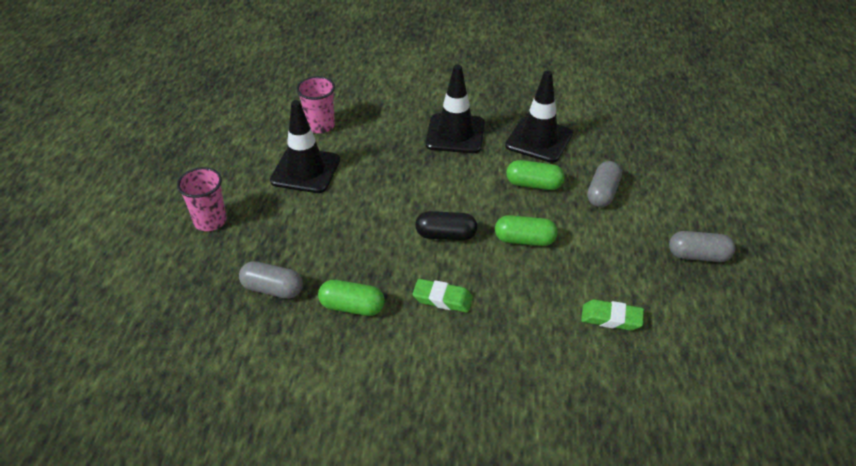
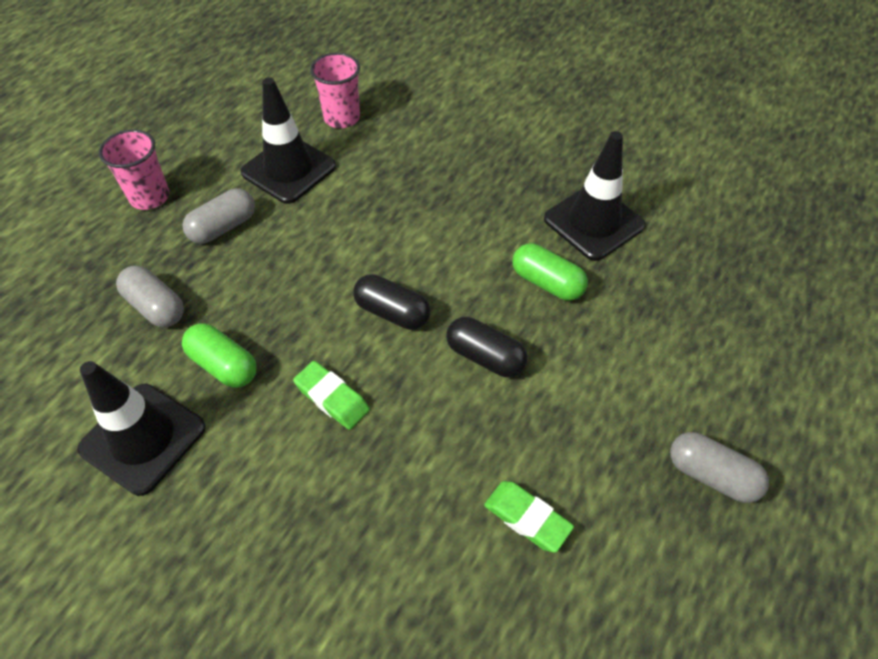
camera: 25 degrees right, 10 degrees up
(455, 134) = (492, 179): black traffic cone -> black traffic cone (143, 438)
(524, 240) = (485, 357): green capsule -> black capsule
(602, 193) = (631, 328): grey capsule -> grey capsule (223, 227)

